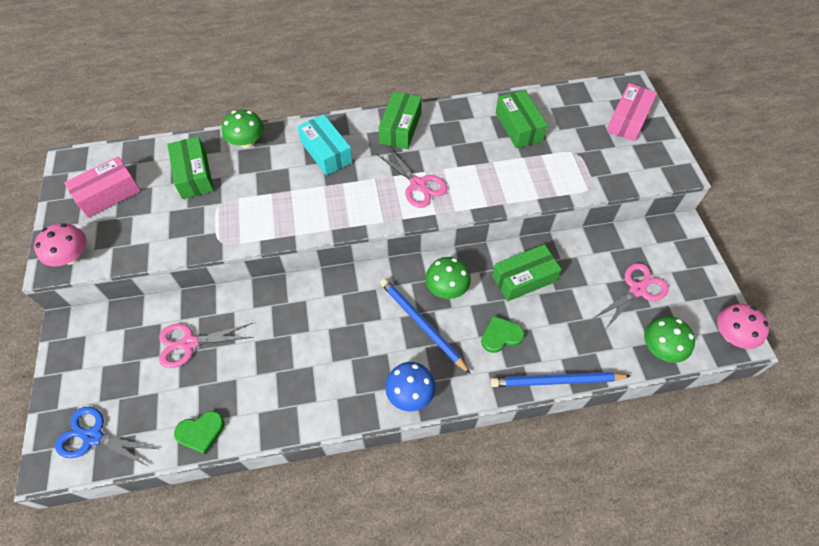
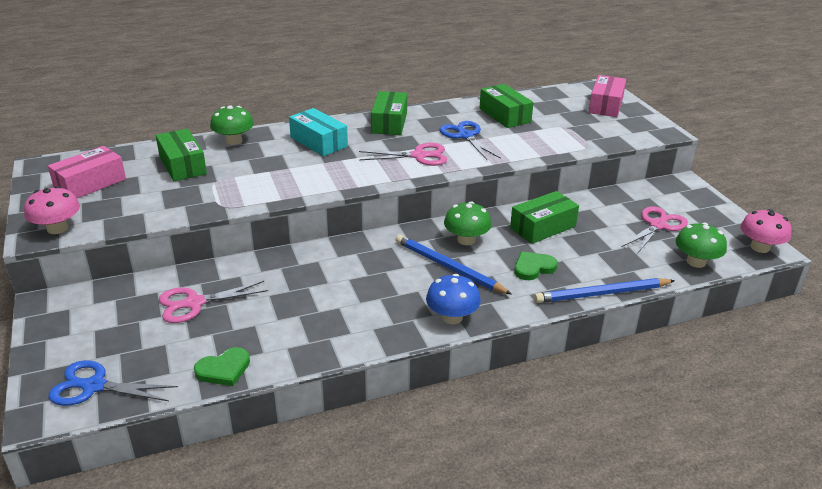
camera: 10 degrees left, 25 degrees down
(418, 185) = (418, 156): pink scissors -> pink scissors turned 45 degrees counterclockwise
(471, 157) = (465, 136): none -> blue scissors

